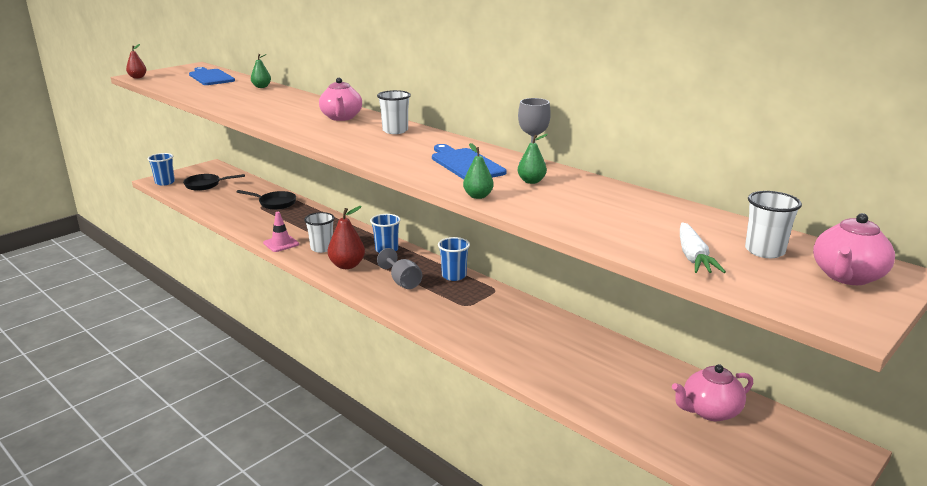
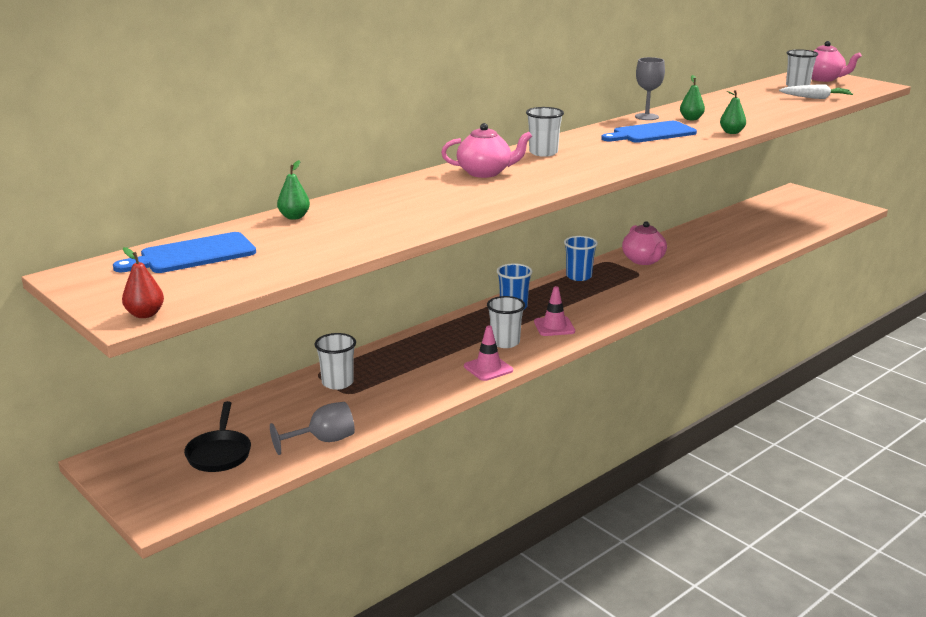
camera: 85 degrees left, 0 degrees up
(165, 182) = (179, 501): blue cup -> none
(275, 203) = (337, 383): black pan -> white cup
(347, 265) = (554, 327): red pear -> pink traffic cone
(402, 282) = (593, 299): grey goblet -> grey goblet (323, 441)
(709, 411) = (770, 213): pink teapot -> pink teapot (644, 260)

